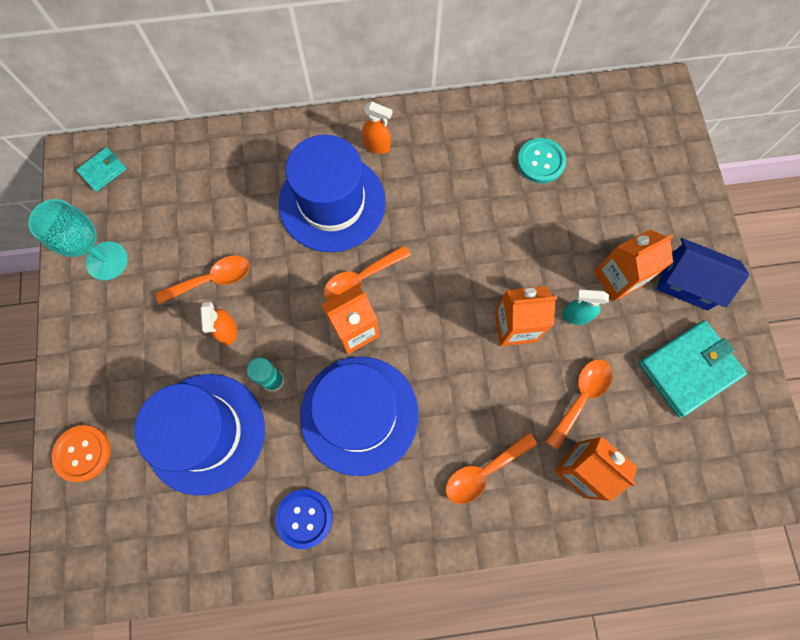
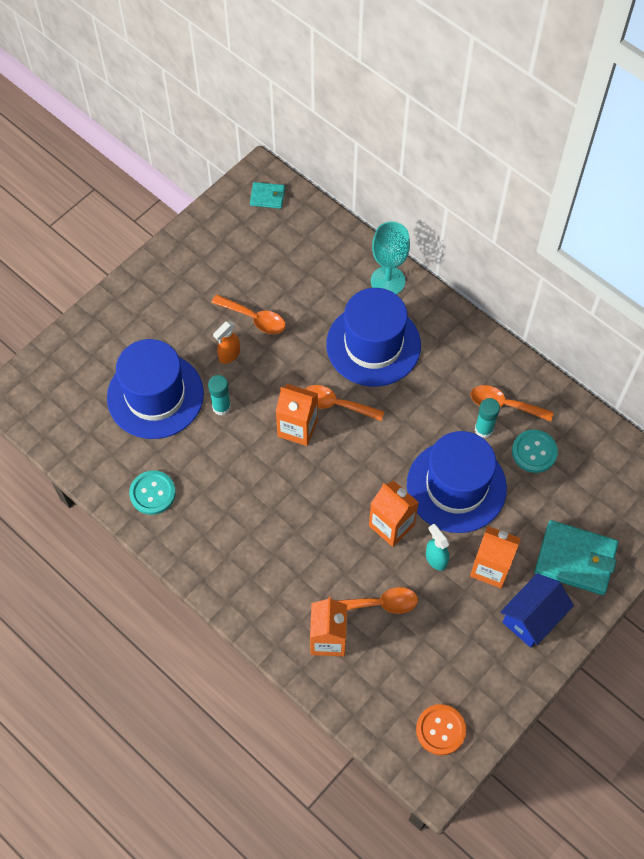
camera: 50 degrees right, 10 degrees down
(83, 453) = (86, 340): orange button -> orange button (440, 730)
(107, 261) = (211, 250): turquoise goblet -> turquoise goblet (387, 281)
(304, 518) = (152, 493): blue button -> turquoise button
(359, 414) = (244, 474): blue hat -> blue hat (456, 486)
(377, 146) = (442, 339): orange spray bottle -> none
(483, 471) = (273, 578): orange spoon -> orange spoon (504, 405)
(488, 182) = (483, 429): none -> turquoise glue stick
(687, 283) = (532, 617): blue house -> blue house turned 60 degrees clockwise
(688, 369) = (465, 662): turquoise wallet -> turquoise wallet (575, 559)

